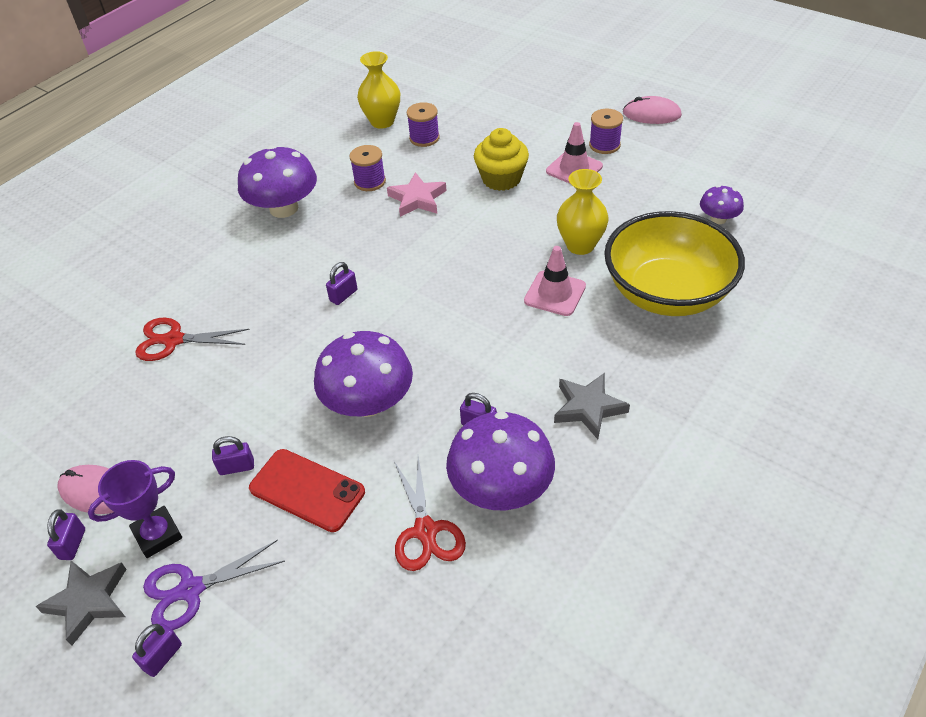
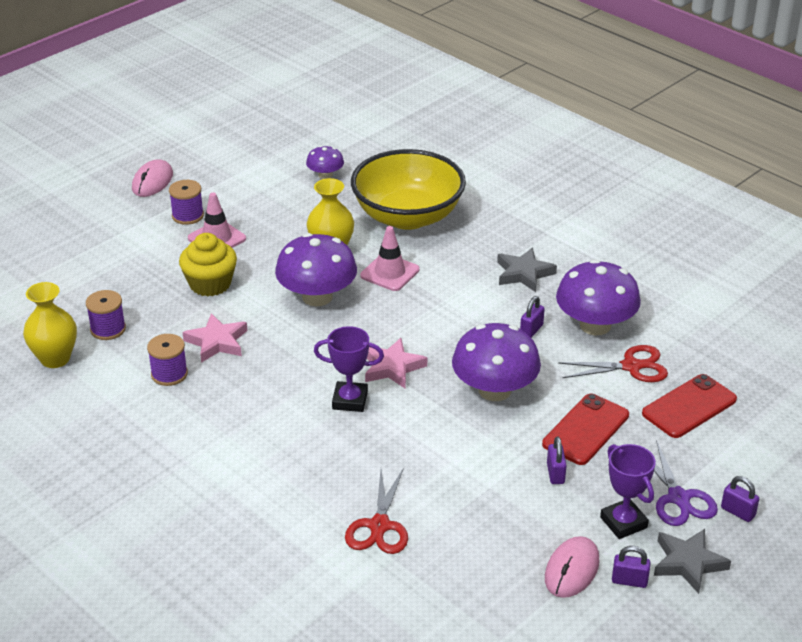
camera: 85 degrees left, 10 degrees down
(284, 208) = (187, 442): purple mushroom -> purple mushroom (317, 297)
(343, 295) = (350, 400): purple padlock -> purple trophy
(353, 599) = (689, 407): none -> red phone
(396, 317) = (392, 367): none -> pink star

